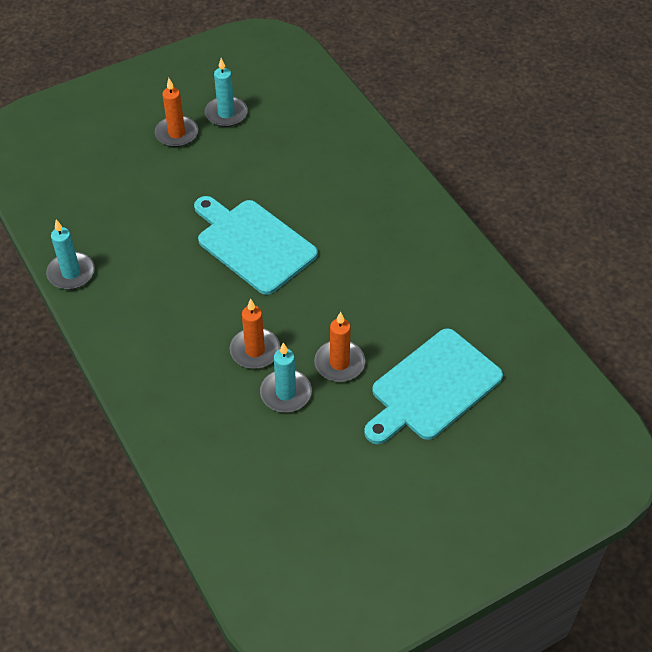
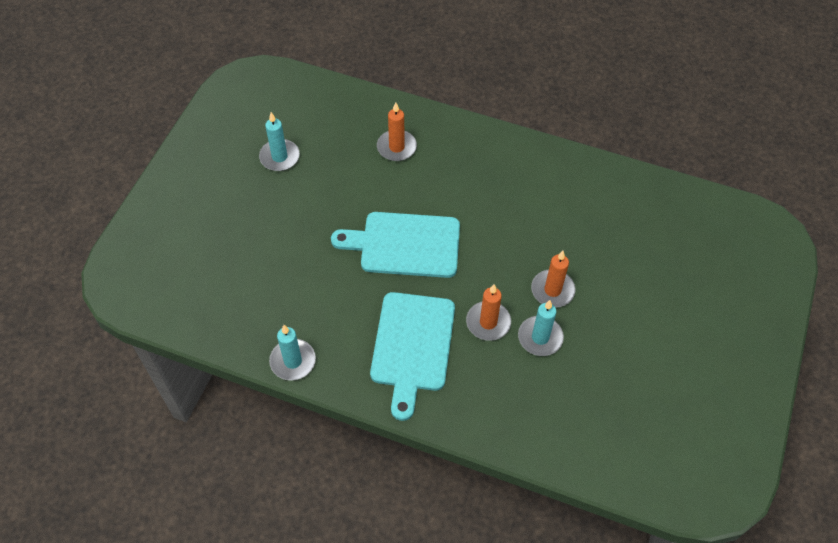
camera: 40 degrees left, 5 degrees up
(176, 133) = (257, 196): orange candle -> orange candle (396, 147)
(432, 387) = (626, 264): turquoise cutting board -> turquoise cutting board (412, 346)

